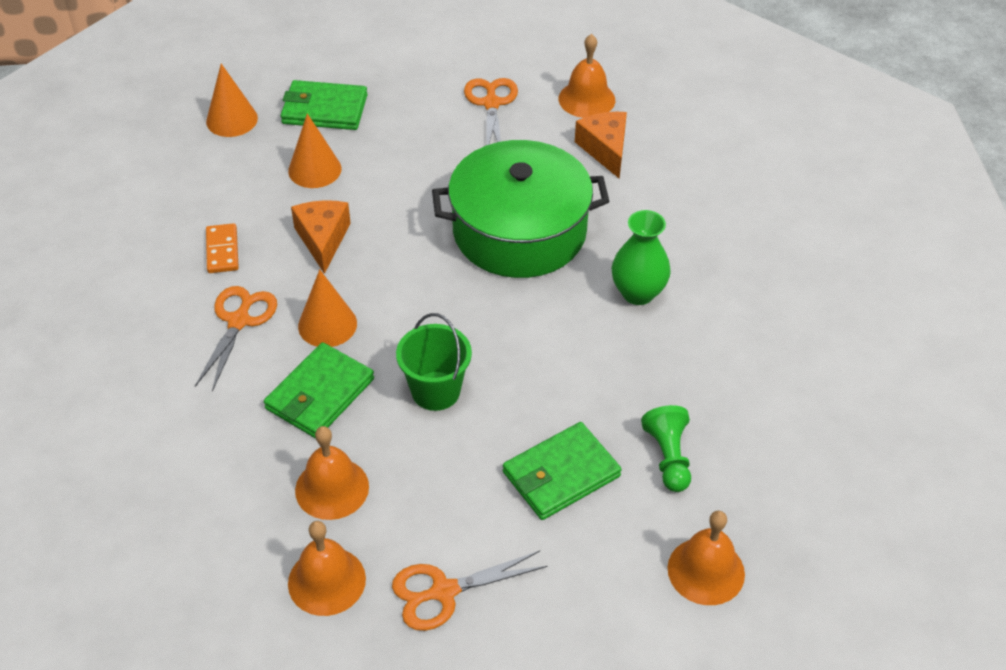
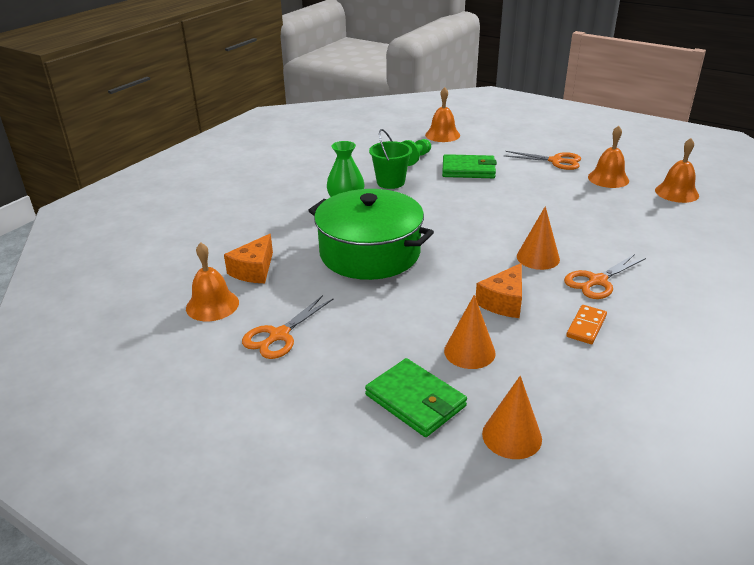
camera: 140 degrees left, 15 degrees down
(320, 394) = (566, 232): green wallet -> none
(332, 488) = (585, 200): orange bell -> orange bell (676, 192)
(435, 391) = (499, 211): green bucket -> green bucket (390, 182)

